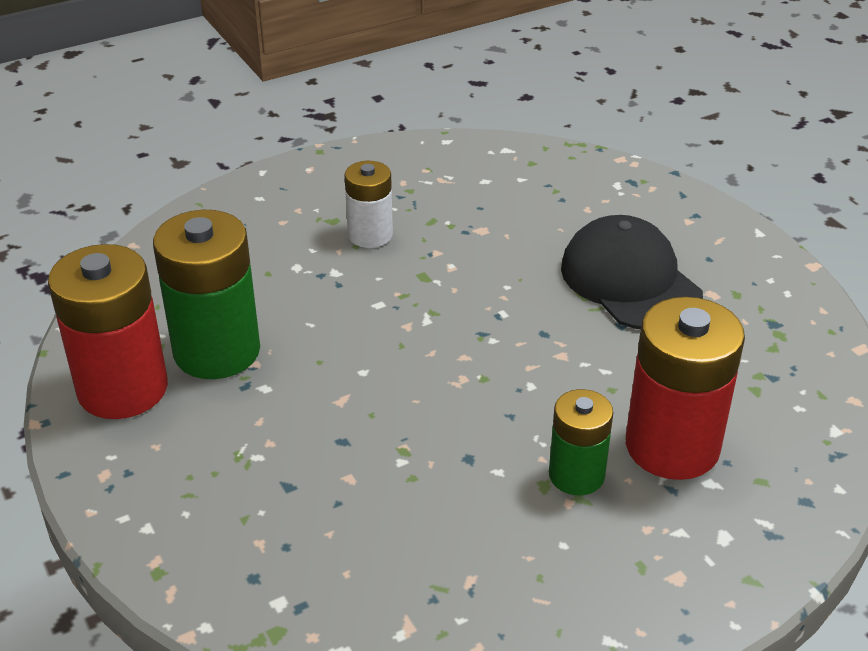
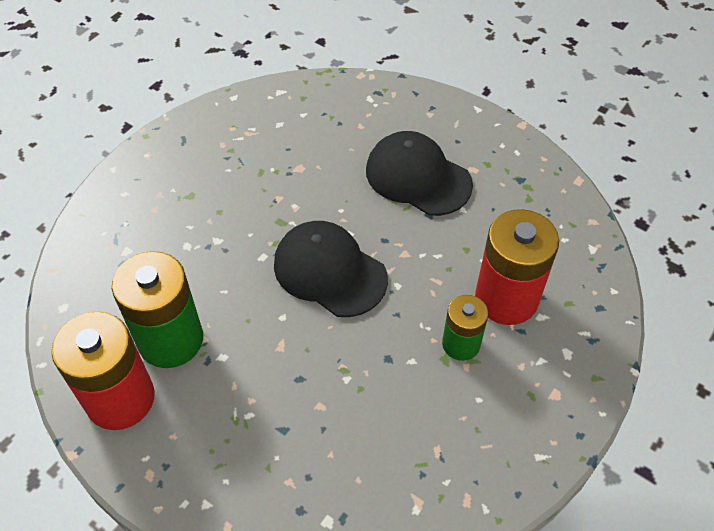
camera: 25 degrees left, 15 degrees up
(370, 235) = (224, 199): white battery -> none
(452, 343) = (329, 271): none -> black cap

